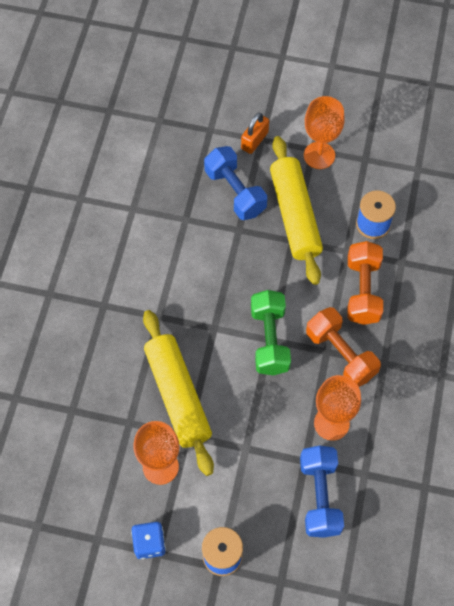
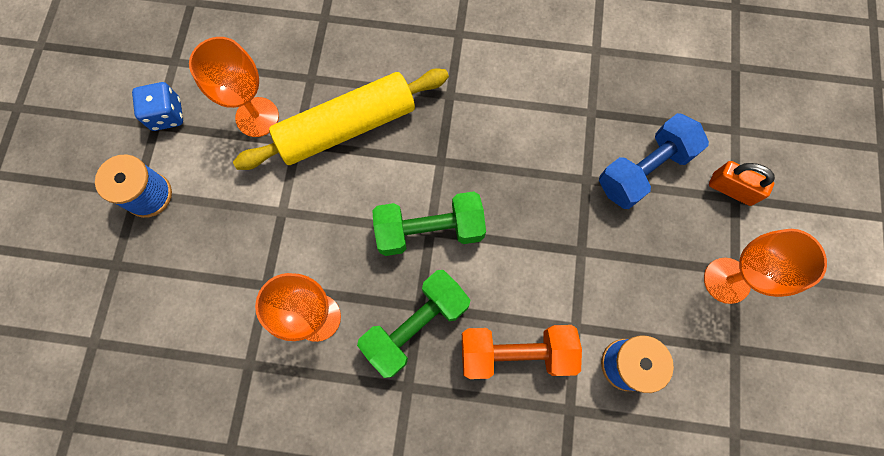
camera: 85 degrees right, 10 degrees up
(295, 215) = (621, 252): yellow rolling pin -> none
(320, 496) = (219, 307): blue dumbbell -> none
(341, 354) = (416, 326): orange dumbbell -> green dumbbell

